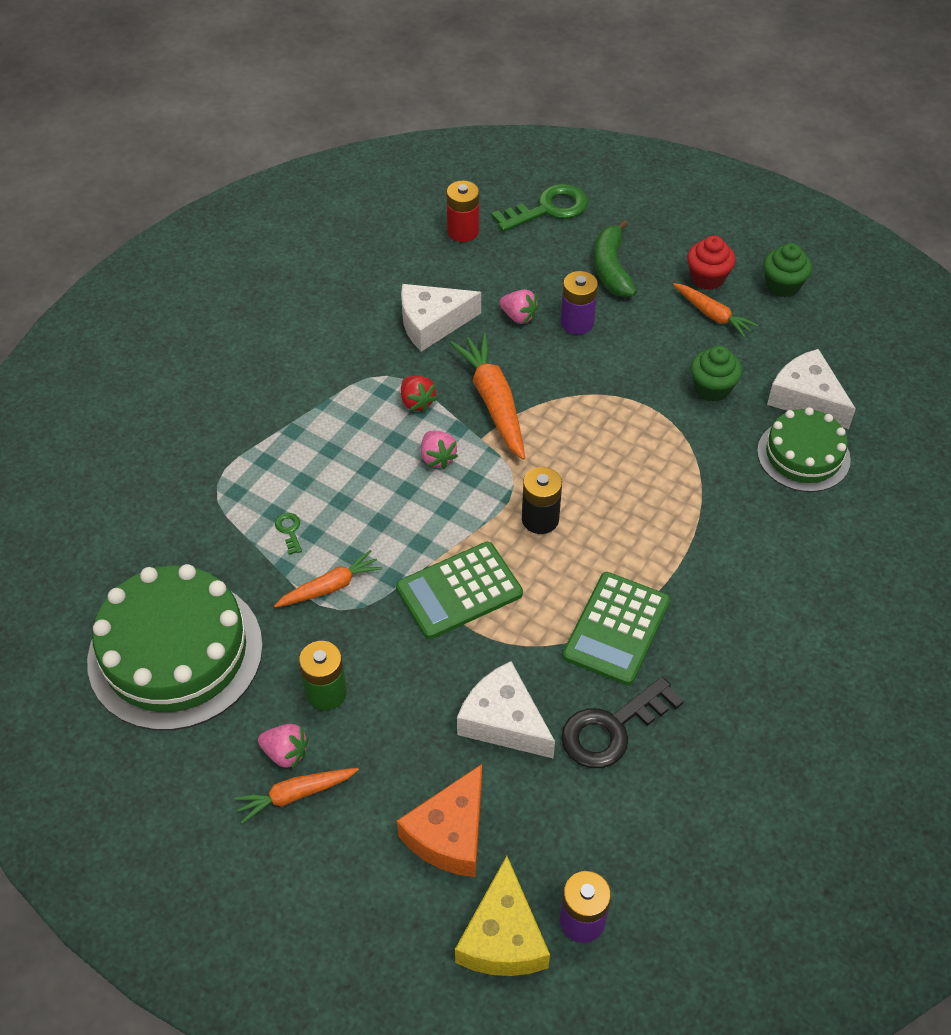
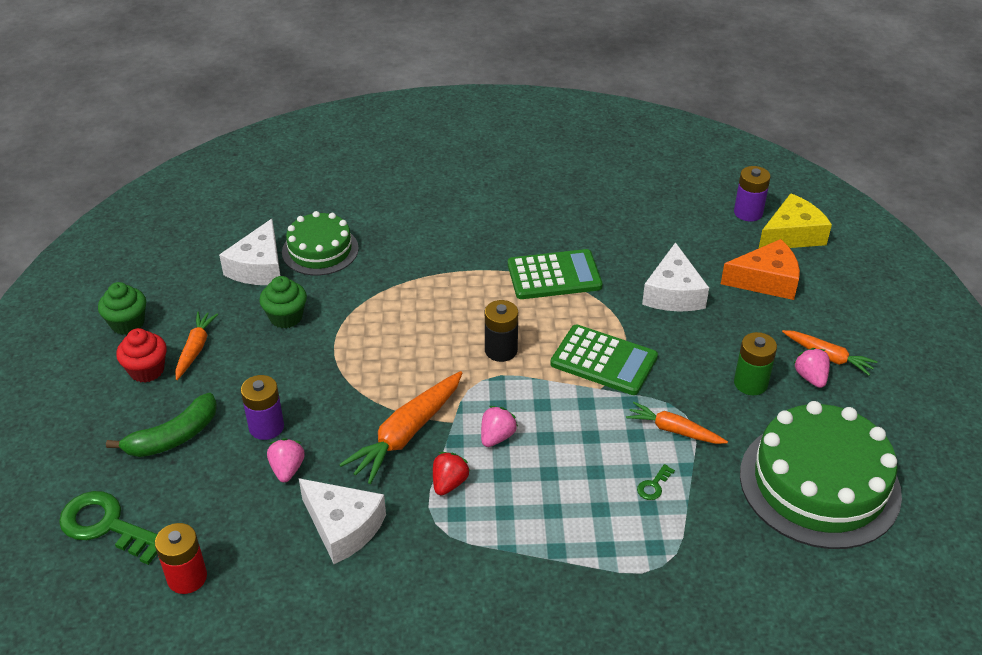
camera: 125 degrees left, 10 degrees down
(612, 729) = (626, 248): black key -> none

